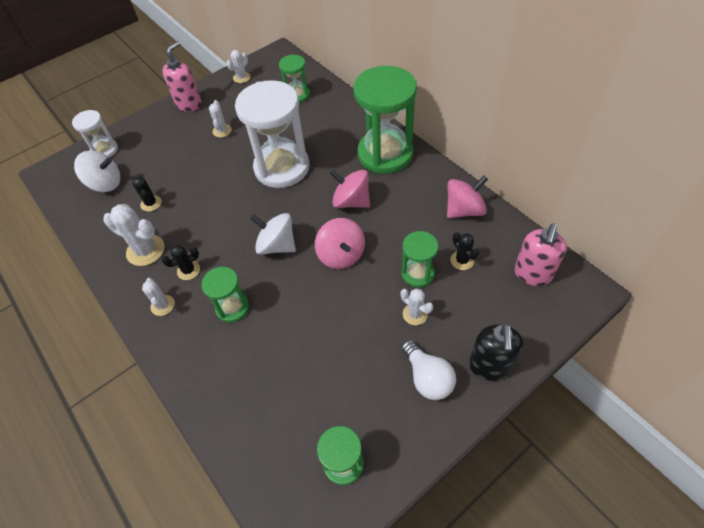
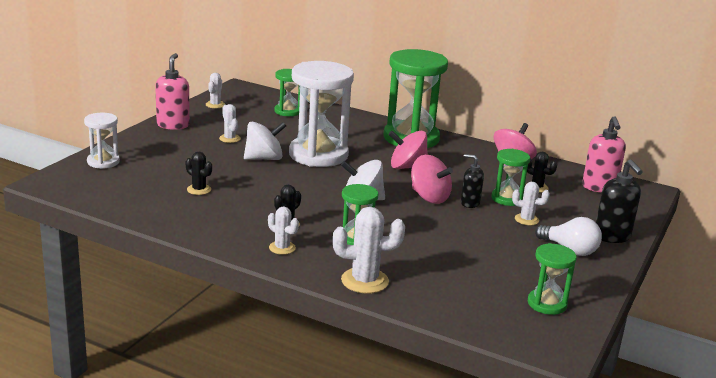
camera: 30 degrees left, 30 degrees down
(105, 183) = (129, 183): white spinning top -> white spinning top (264, 158)
(145, 250) = (225, 218): white cactus -> white cactus (364, 281)
(374, 273) = (469, 203): none -> black soap dispenser

